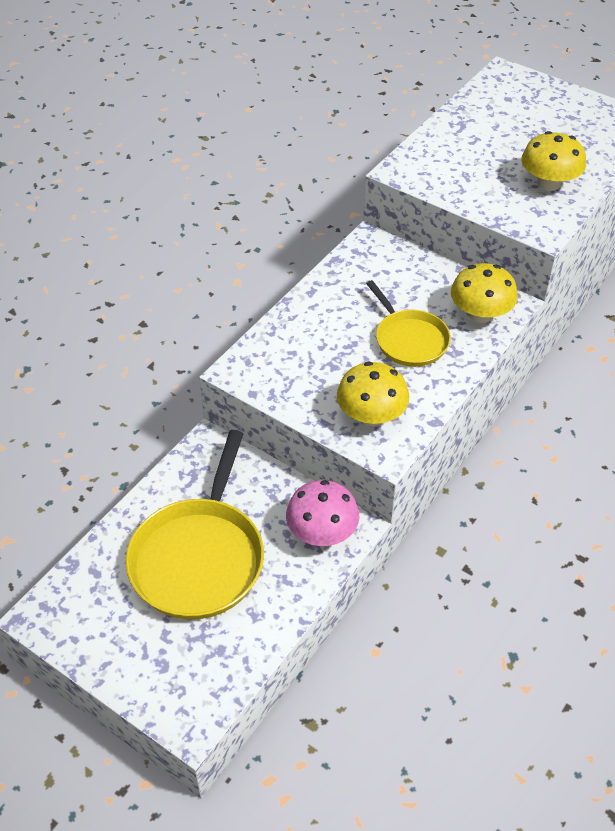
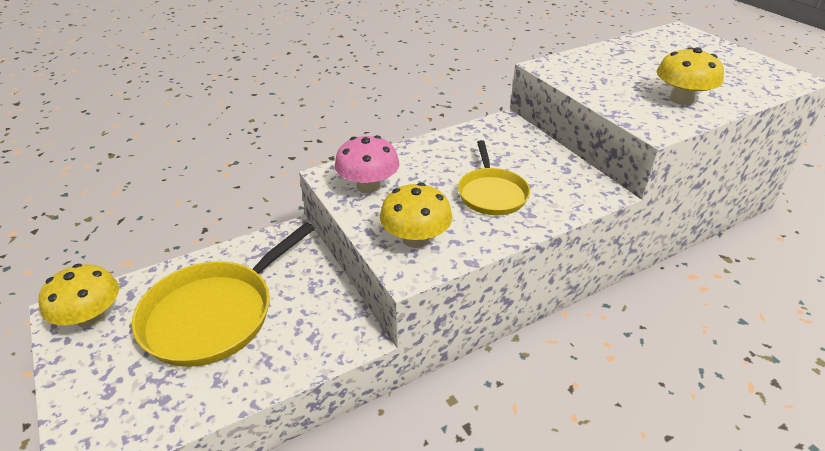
camera: 25 degrees right, 10 degrees down
(322, 532) = (329, 332): pink mushroom -> pink mushroom (368, 186)
(480, 314) = (571, 192): yellow mushroom -> yellow mushroom (91, 317)

